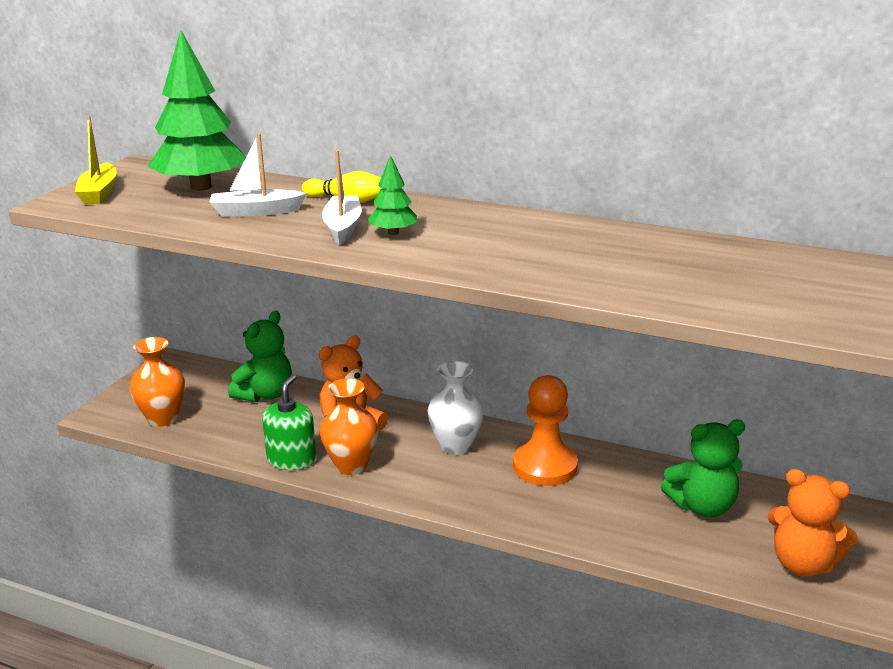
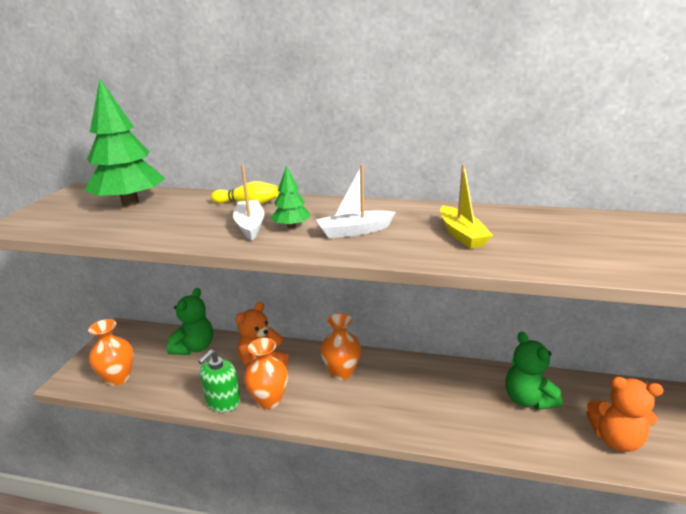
camera: 10 degrees left, 0 degrees up
(99, 193) = (46, 214): yellow boat -> yellow boat (461, 235)
(256, 211) = (177, 219): white boat -> white boat (354, 231)
(291, 459) = (223, 401): green soap dispenser -> green soap dispenser turned 150 degrees counterclockwise
(455, 446) = (341, 372): white vase -> orange vase
(545, 466) = (409, 381): orange pawn -> none
(702, 506) = (527, 399): green teddy bear -> green teddy bear turned 90 degrees clockwise

